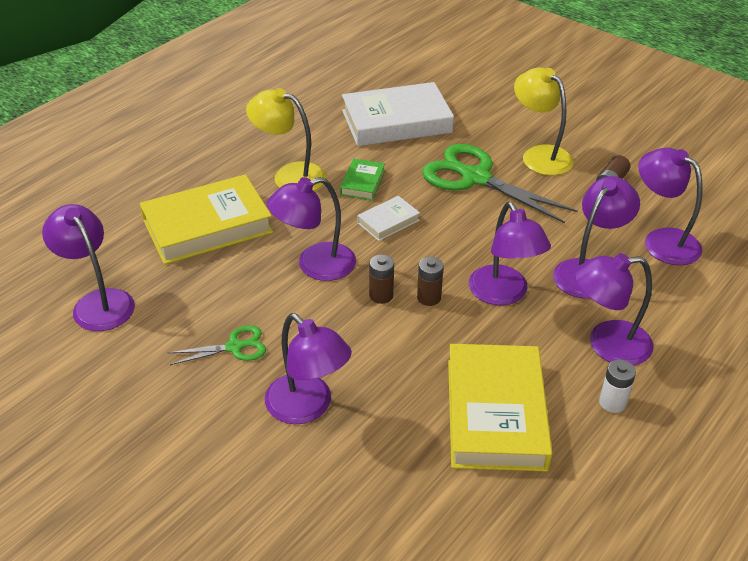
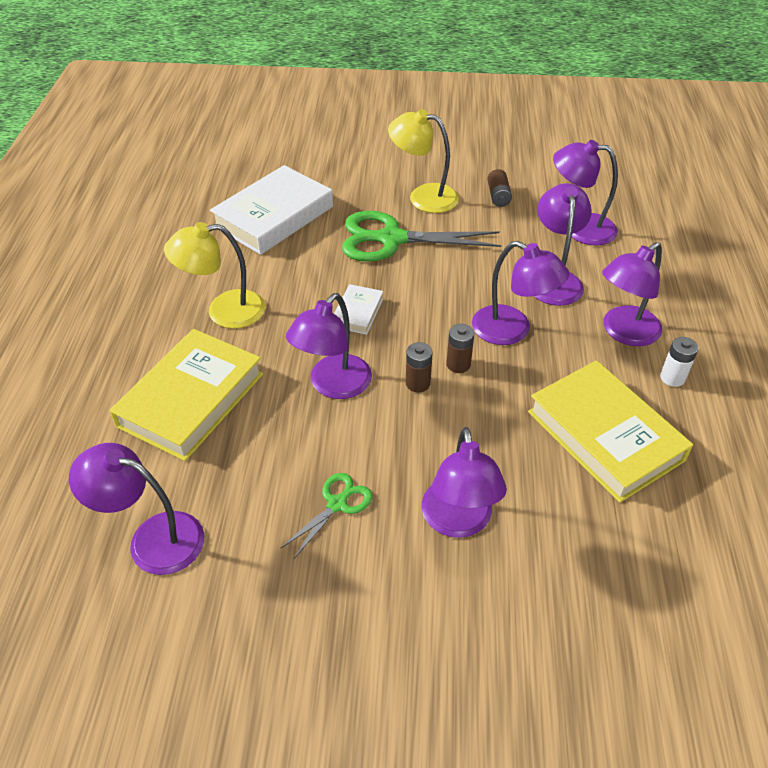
camera: 35 degrees left, 5 degrees up
(308, 407) = (458, 522): purple lamp -> purple lamp turned 75 degrees clockwise
(362, 183) = (299, 287): green book -> none

